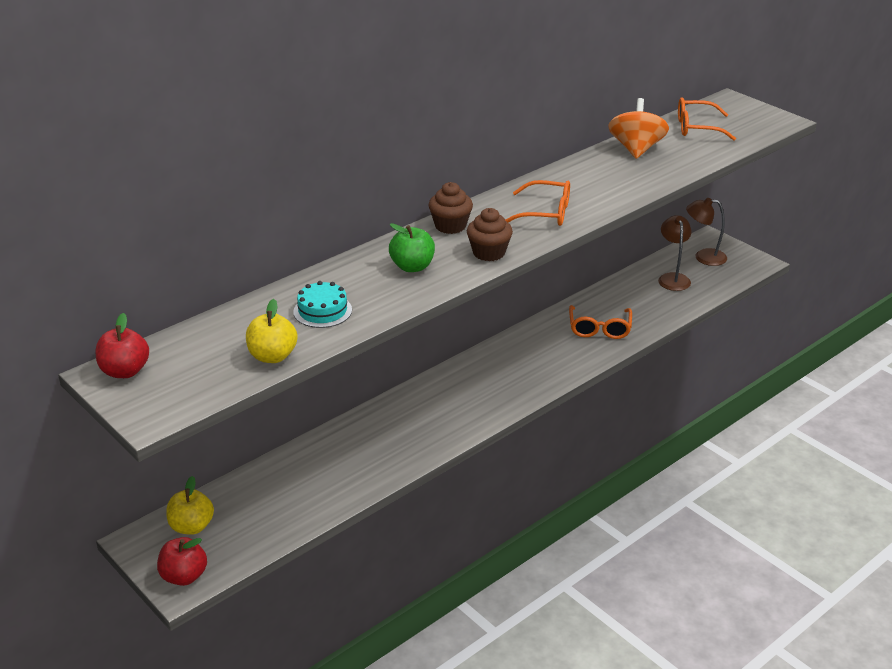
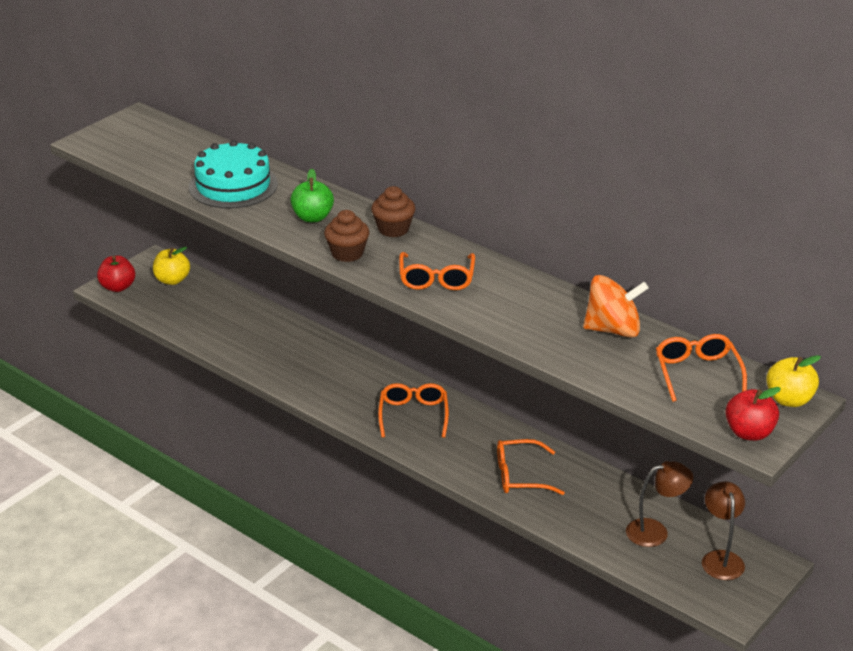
camera: 80 degrees right, 0 degrees up
(125, 371) = (141, 123): red apple -> red apple (749, 433)
(272, 356) = (165, 174): yellow apple -> yellow apple (789, 400)
(322, 311) = (233, 185): turquoise cake -> turquoise cake, size x1.76
(503, 375) = (413, 415): none -> orange glasses

